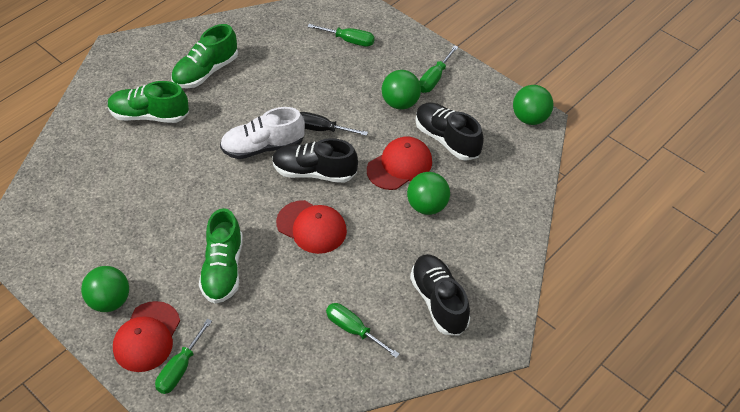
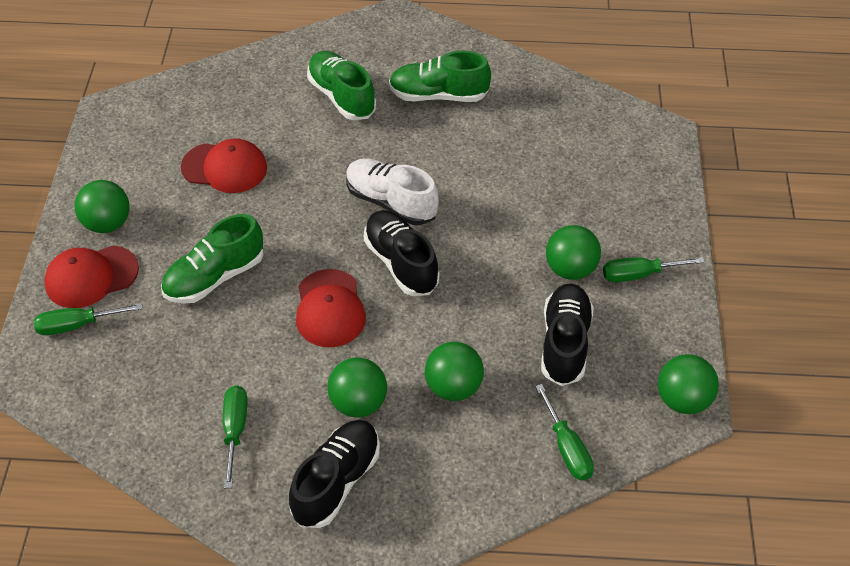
camera: 50 degrees right, 0 degrees up
(322, 129) = (463, 230): black screwdriver -> none
(349, 40) = (607, 169): green screwdriver -> green screwdriver (567, 448)
(394, 257) = (358, 403): none -> green ball
(399, 165) = (483, 326): red cap -> red cap (224, 168)

